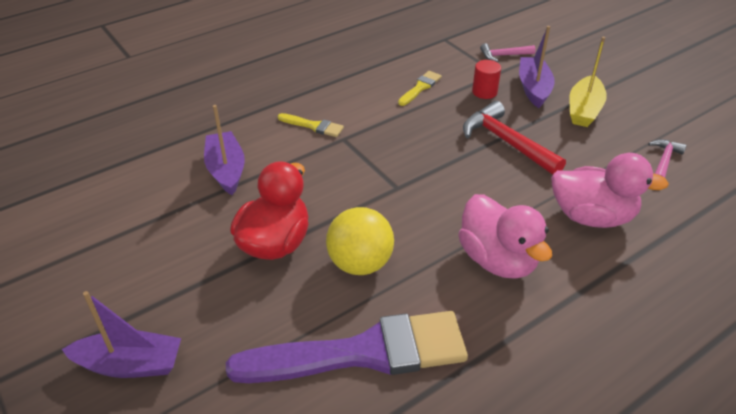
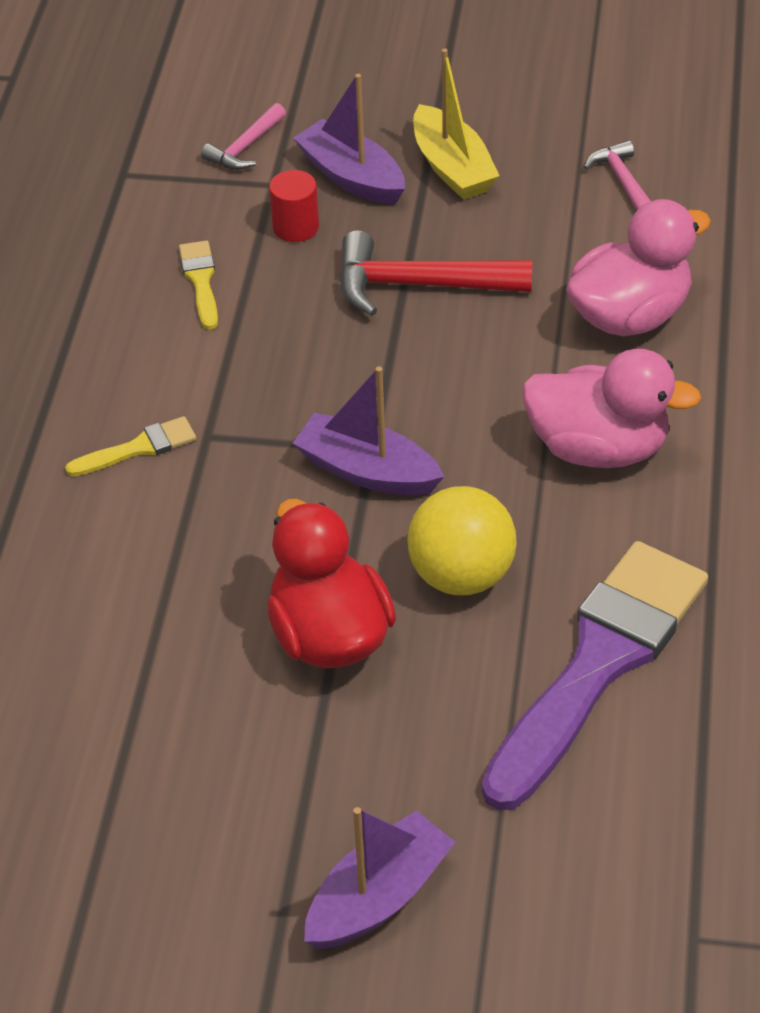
camera: 45 degrees left, 5 degrees up
(226, 170) = (117, 600): purple boat -> purple boat (367, 471)

